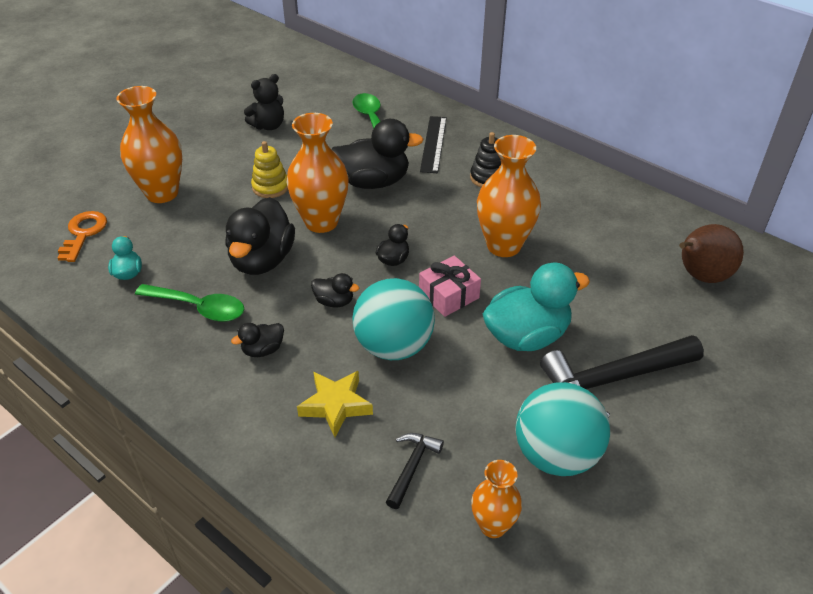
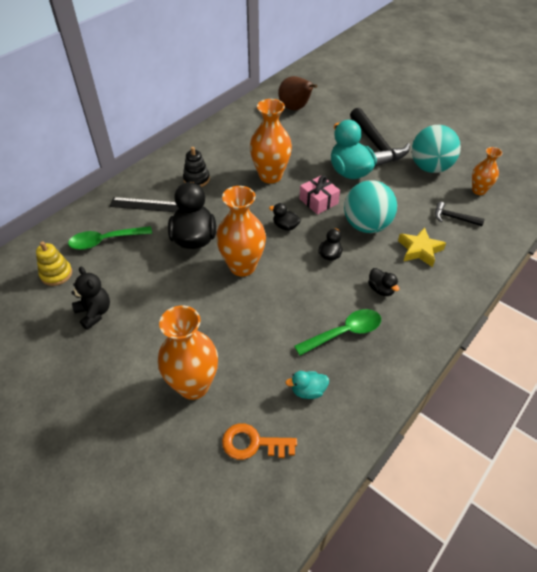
camera: 90 degrees left, 5 degrees up
(199, 308) = (344, 332): green spoon -> green spoon turned 45 degrees clockwise
(262, 260) = (288, 299): black duck -> none
(270, 187) = (193, 302): yellow stacking toy -> yellow stacking toy (56, 274)

